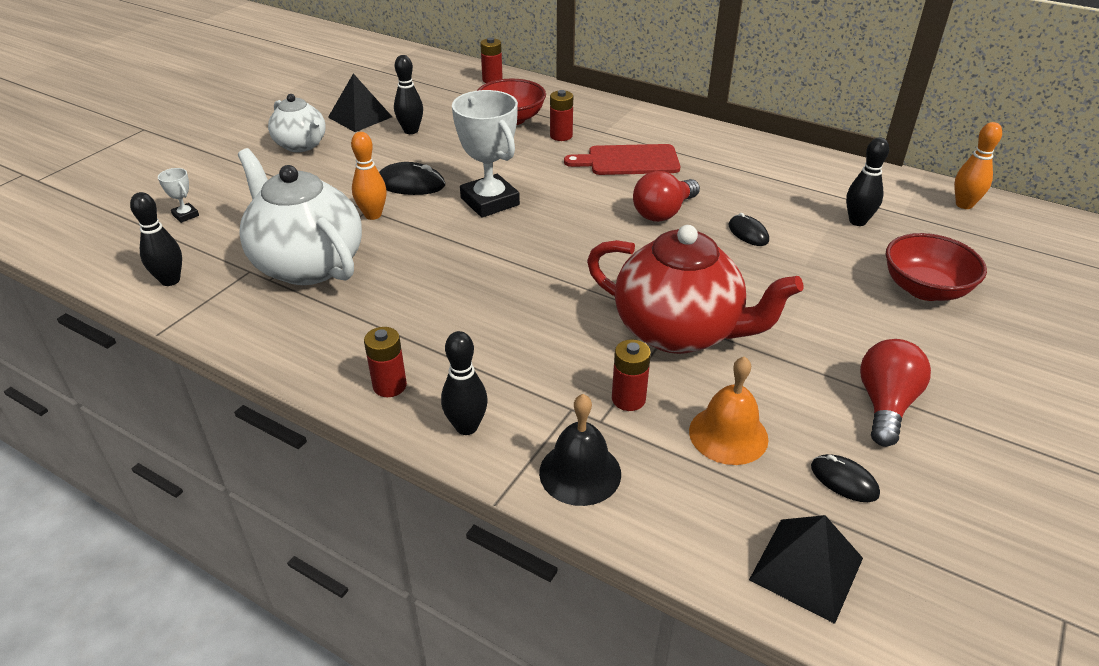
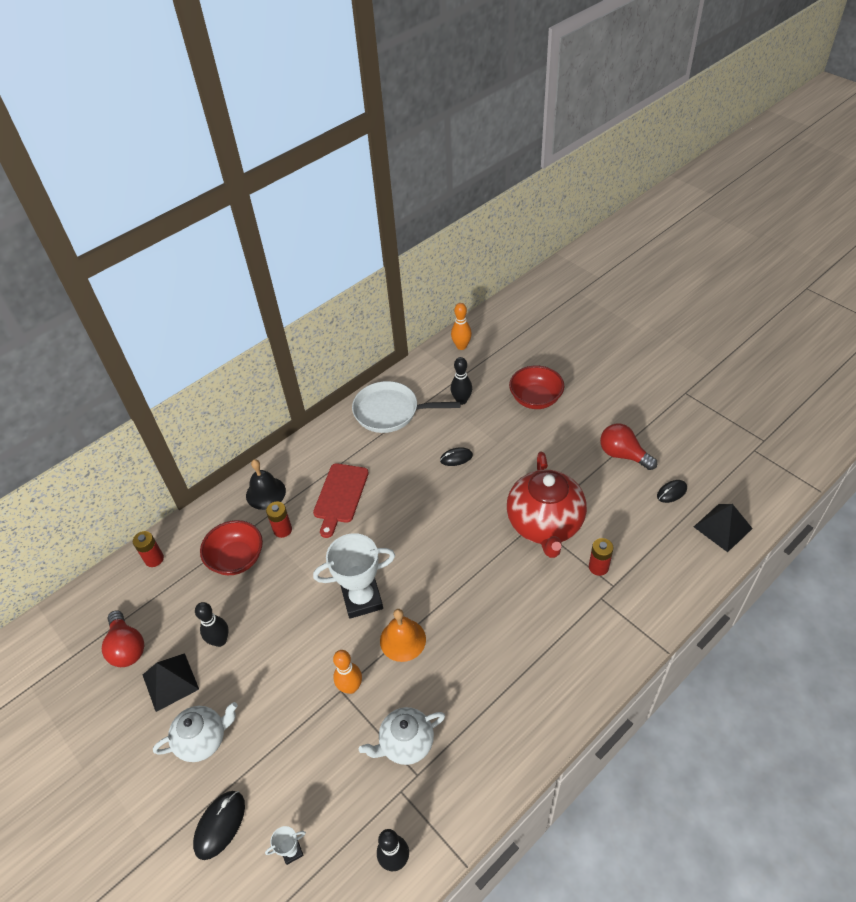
camera: 70 degrees left, 10 degrees up
(307, 264) = (406, 743): white teapot -> white teapot, size x0.59
(389, 386) = (562, 697): red battery -> none
(411, 184) = (313, 652): black mouse -> black mouse (220, 825)
(466, 427) = (607, 657): black bowling pin -> none
(580, 472) = (651, 605): black bell -> black bell (265, 493)
(663, 213) = (416, 495): red light bulb -> red light bulb (127, 647)
(679, 331) = (545, 525): red teapot -> red teapot turned 135 degrees clockwise
(728, 434) = (633, 529): orange bell -> orange bell (402, 640)
(787, 170) = (390, 412): none -> white pan

